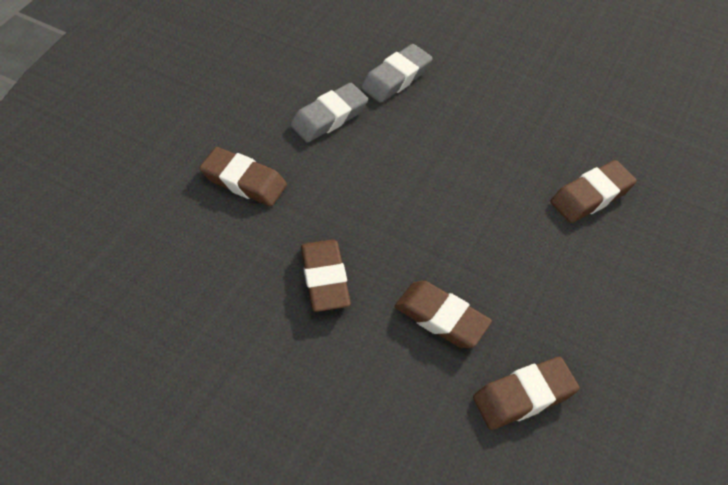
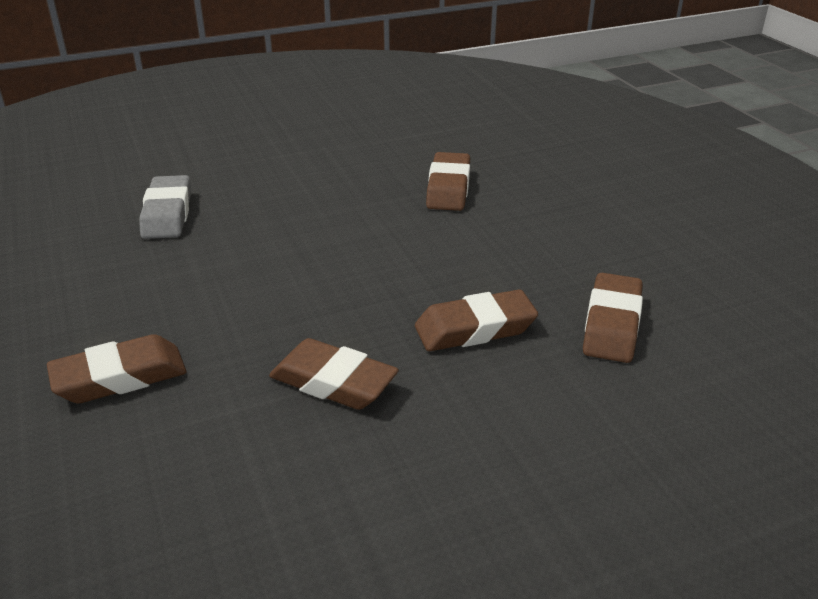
camera: 50 degrees left, 20 degrees down
(329, 117) = (141, 275): grey eraser -> none

